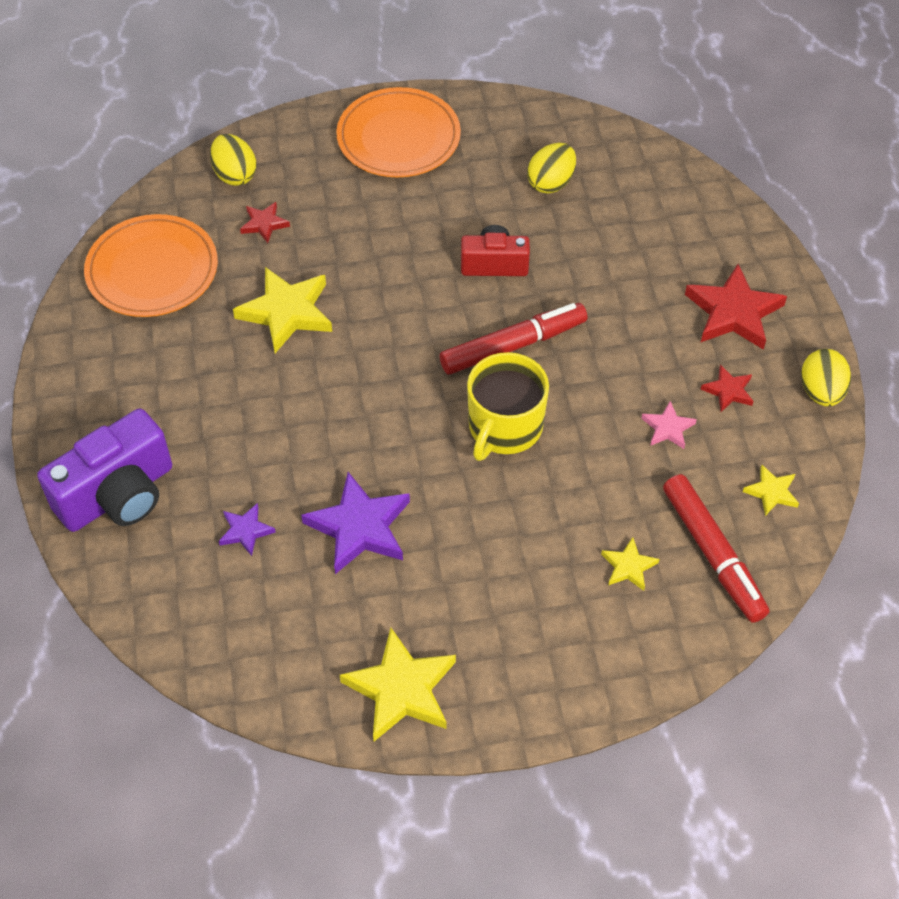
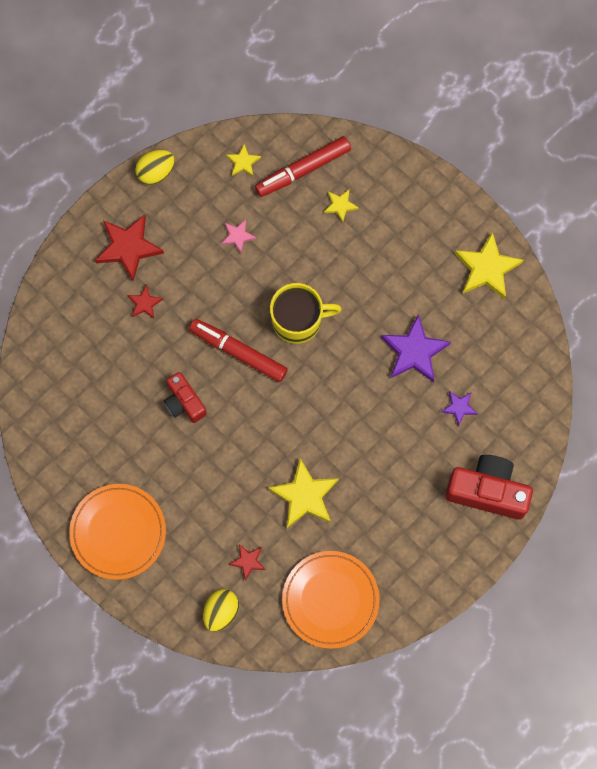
camera: 125 degrees left, 20 degrees up
(118, 495) = (487, 491): purple camera -> red camera
(551, 183) = (94, 412): yellow egg -> none
(713, 554) = (303, 170): red marker -> red marker turned 150 degrees counterclockwise
(728, 391) = (189, 219): red star -> red star (144, 303)

